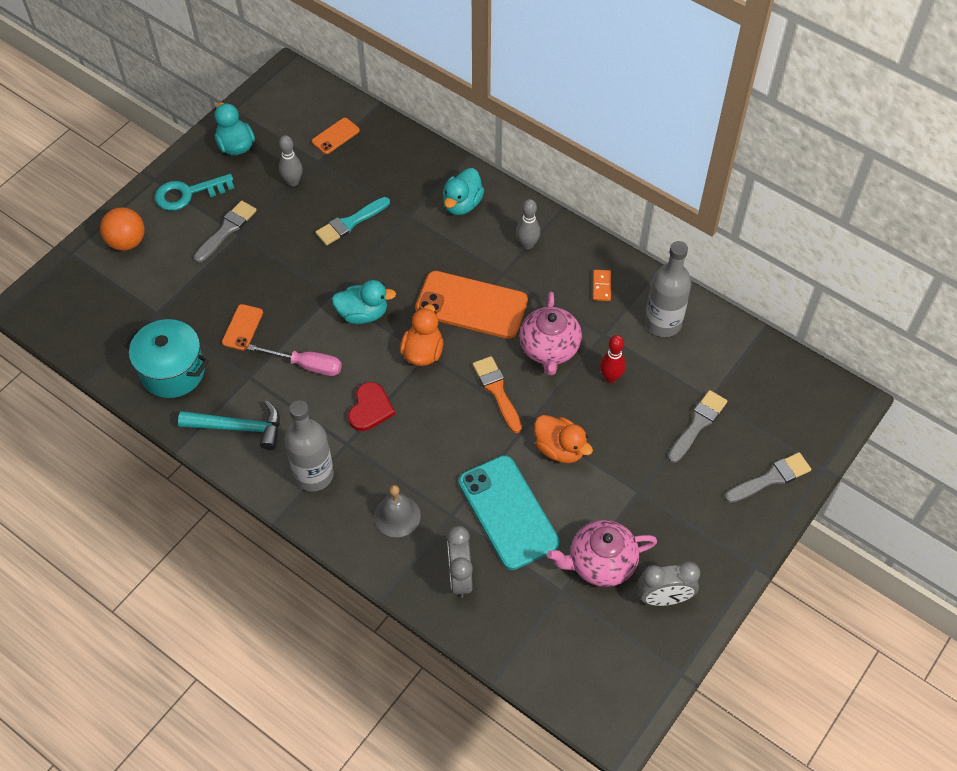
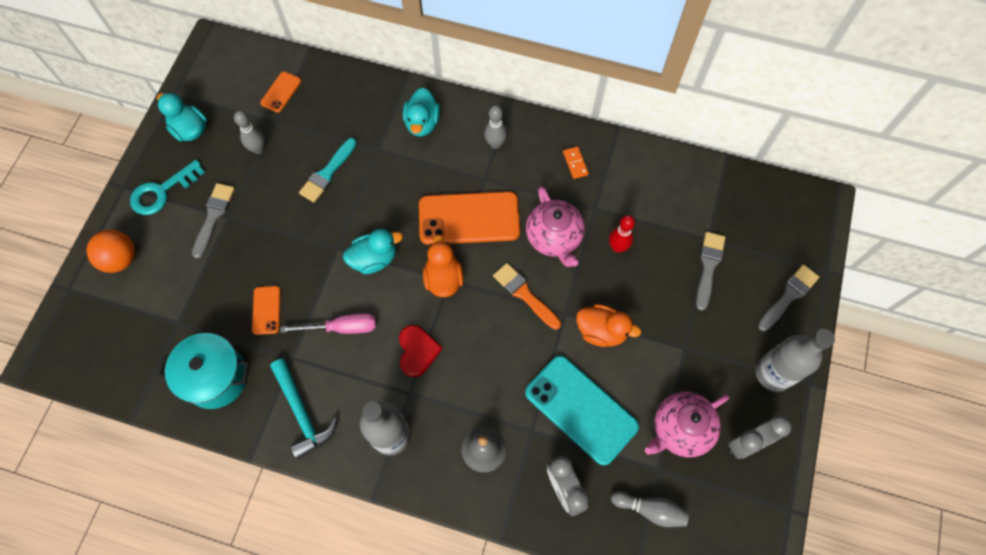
camera: 20 degrees left, 10 degrees up
(239, 427) = (302, 413): turquoise hammer -> turquoise hammer turned 75 degrees clockwise
(537, 624) = (650, 510): none -> grey bowling pin
(663, 323) = (641, 181): grey bottle -> grey bottle (773, 373)

